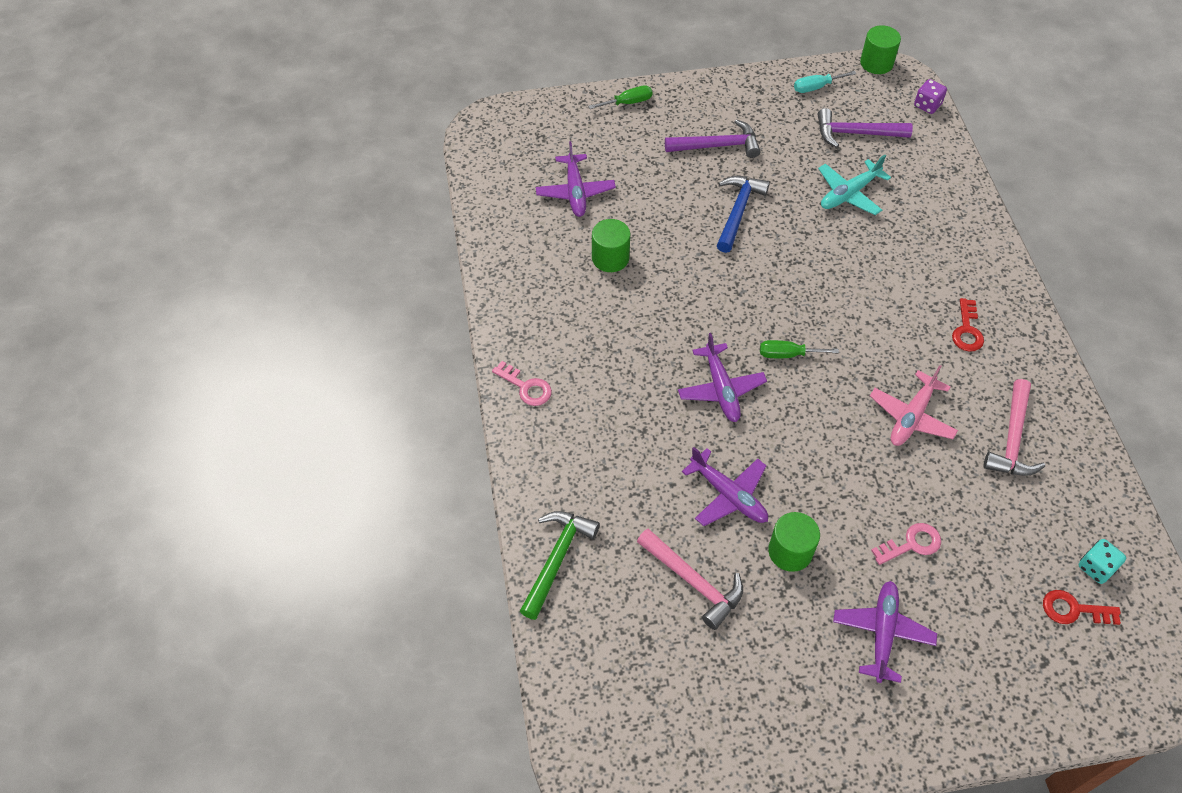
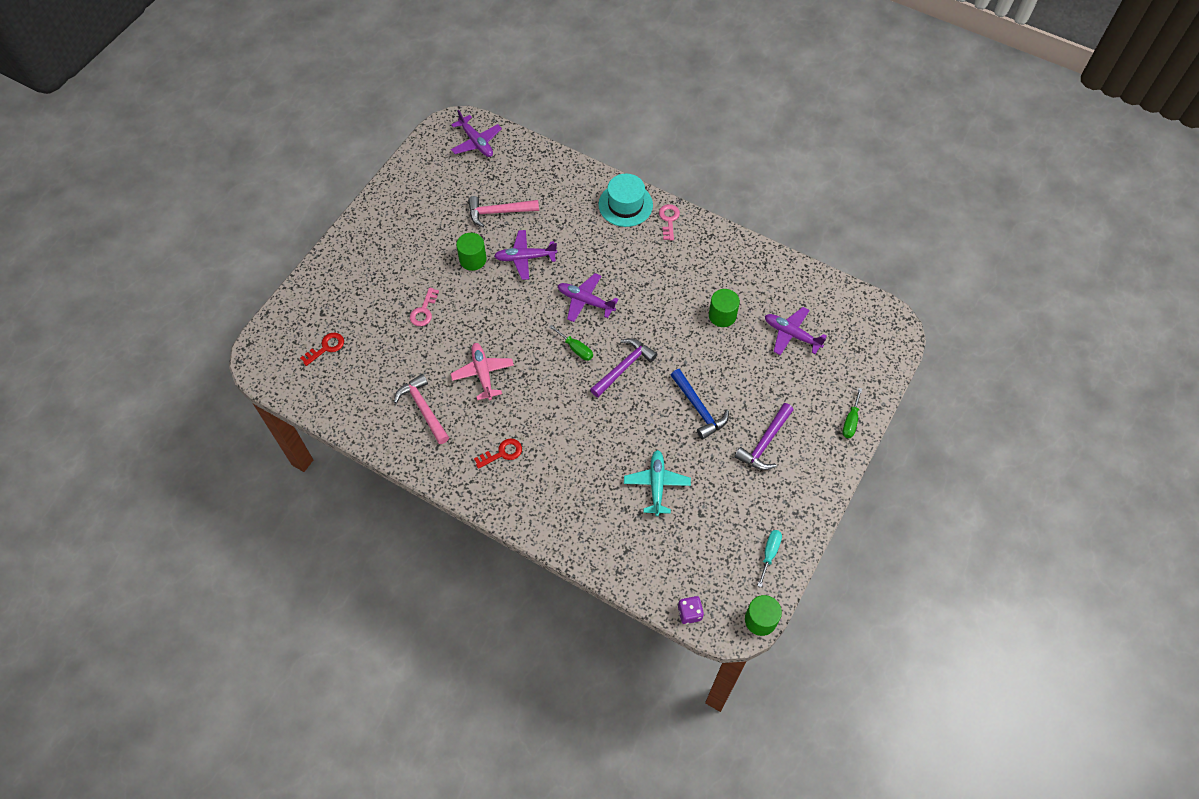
camera: 130 degrees right, 5 degrees up
(526, 387) = (669, 220): pink key -> pink key turned 105 degrees clockwise
(545, 447) = (625, 205): none -> turquoise hat
(557, 559) = (562, 171): green hammer -> none
(787, 354) = (576, 349): green screwdriver -> green screwdriver turned 90 degrees clockwise
(856, 133) = (704, 538): purple hammer -> purple hammer (624, 367)
(882, 633) = (401, 263): purple plane -> purple plane (476, 142)
(967, 330) = (502, 453): red key -> red key turned 105 degrees clockwise
(1096, 567) = (330, 377): turquoise dice -> none

